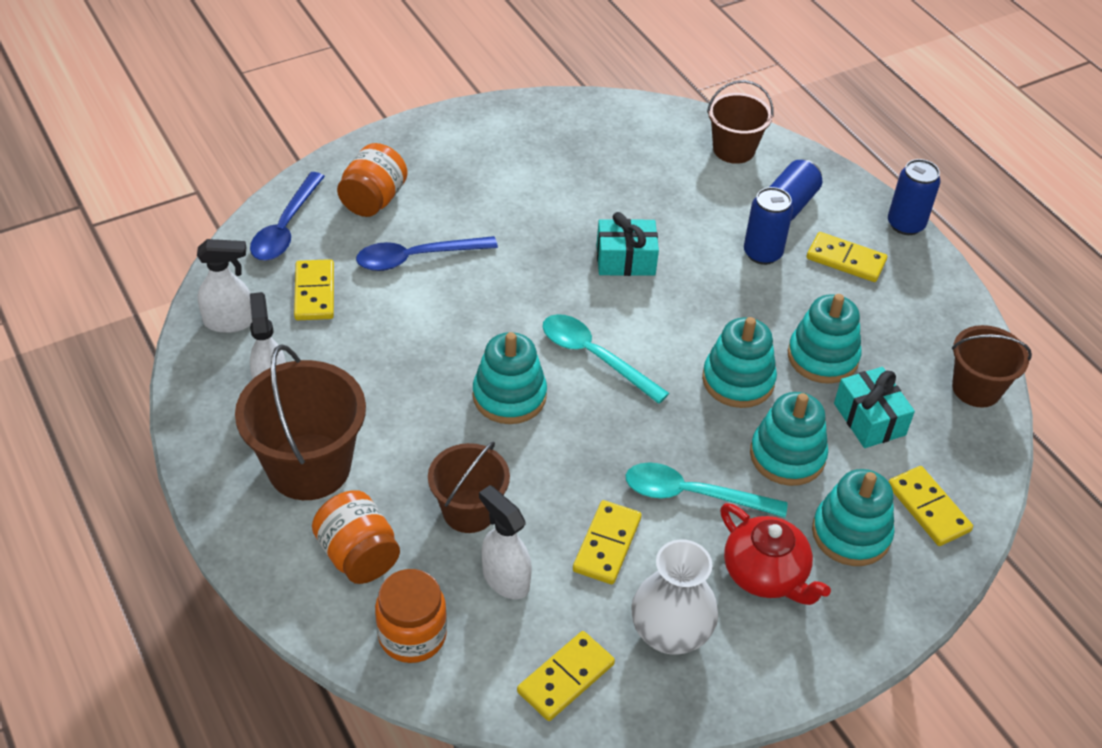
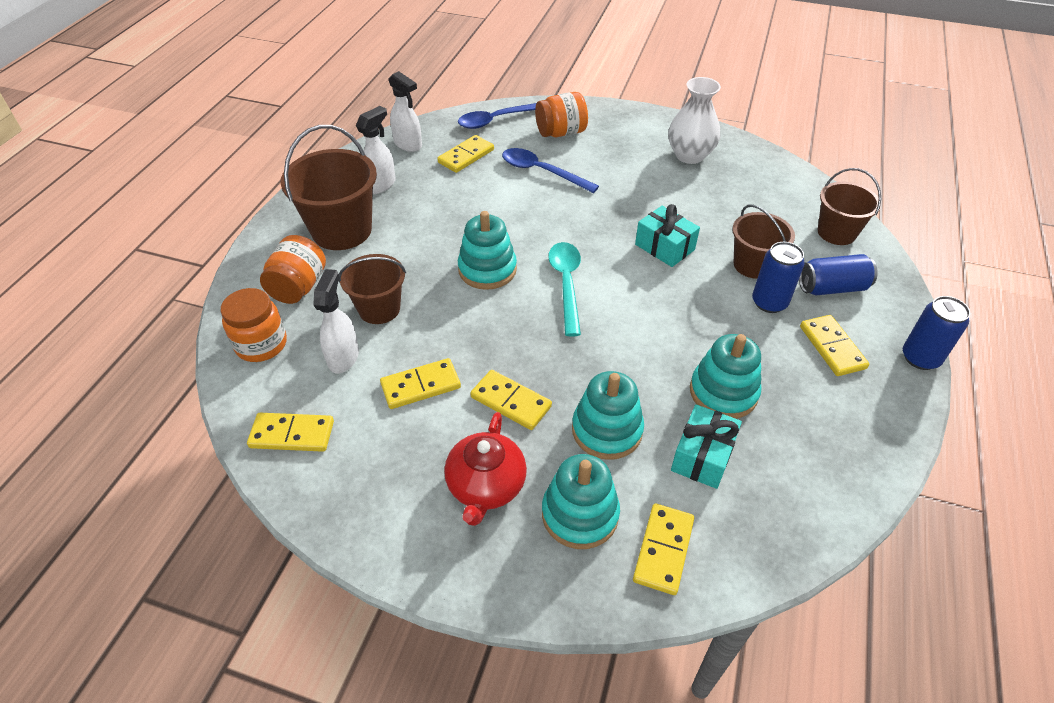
camera: 50 degrees right, 0 degrees up
(670, 633) = (379, 465): white vase -> white vase (689, 155)
(692, 495) = (511, 402): turquoise spoon -> yellow domino
(738, 380) = (639, 362): turquoise stacking toy -> none
(976, 388) = (826, 506): brown bucket -> brown bucket (753, 265)

